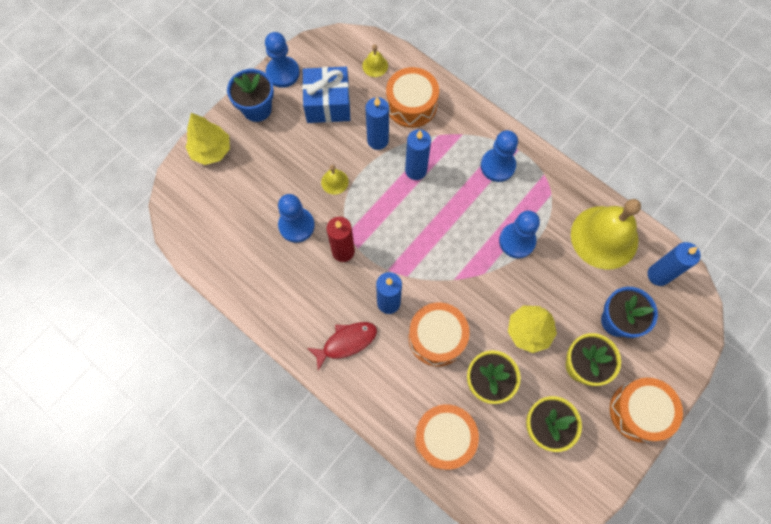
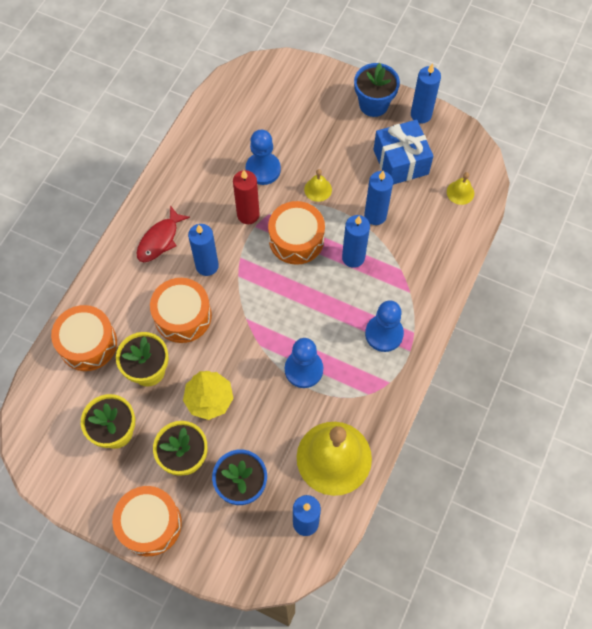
camera: 75 degrees right, 5 degrees down
(211, 150) = (317, 81): yellow tree -> none
(283, 73) = (421, 115): blue pawn -> blue candle
(346, 342) = (160, 240): red fish -> red fish turned 75 degrees clockwise
(411, 104) = (427, 236): orange drum -> orange drum (296, 239)

